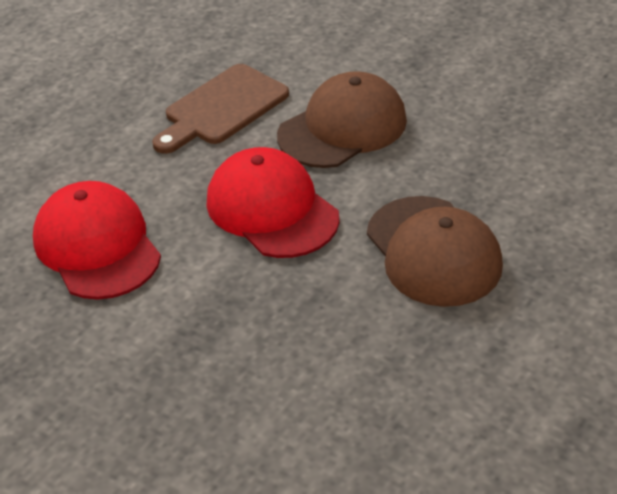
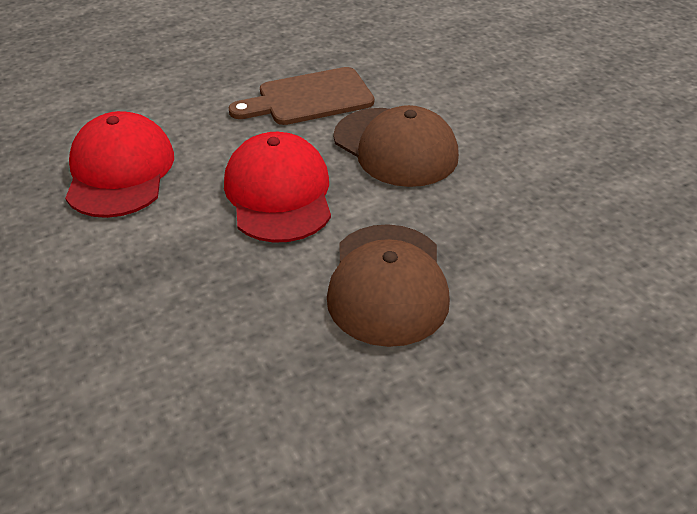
camera: 25 degrees right, 0 degrees up
(343, 128) = (395, 147): brown cap -> brown cap turned 60 degrees clockwise

